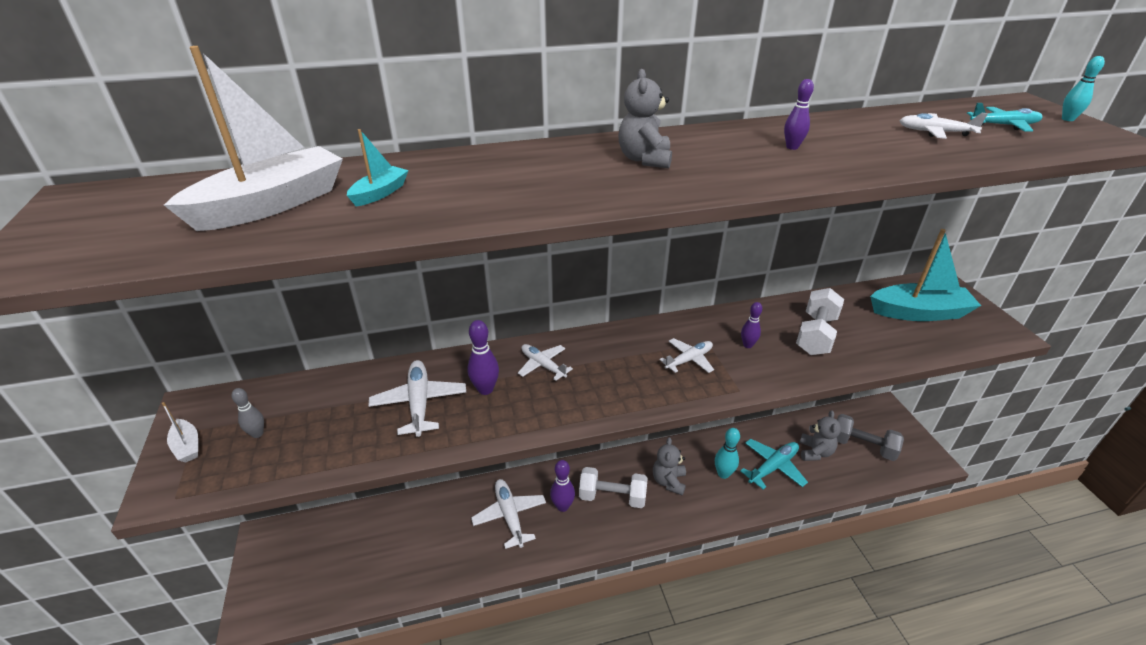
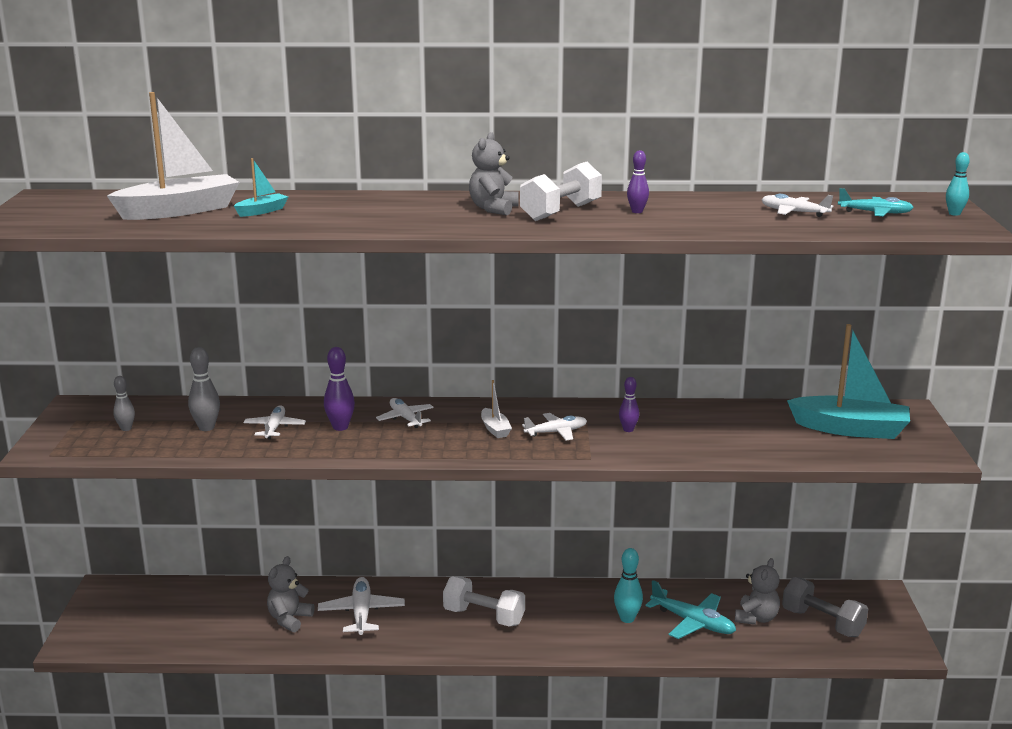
camera: 15 degrees right, 15 degrees down
(187, 446) = (66, 428): white boat -> white boat (495, 429)
(347, 415) = (206, 427): none -> grey bowling pin
(419, 403) = (275, 428): white plane -> white plane, size x0.66
(562, 506) = (423, 615): purple bowling pin -> none
(668, 481) = (557, 615): grey teddy bear -> grey teddy bear (289, 619)
(773, 467) = (693, 622): turquoise plane -> turquoise plane turned 60 degrees clockwise
(815, 335) = (711, 431): white dumbbell -> white dumbbell (561, 212)

